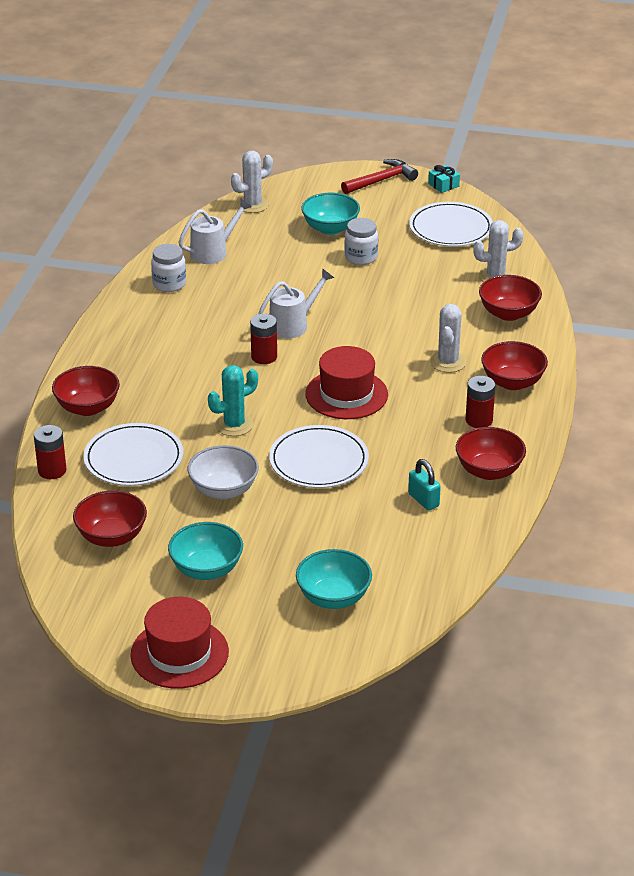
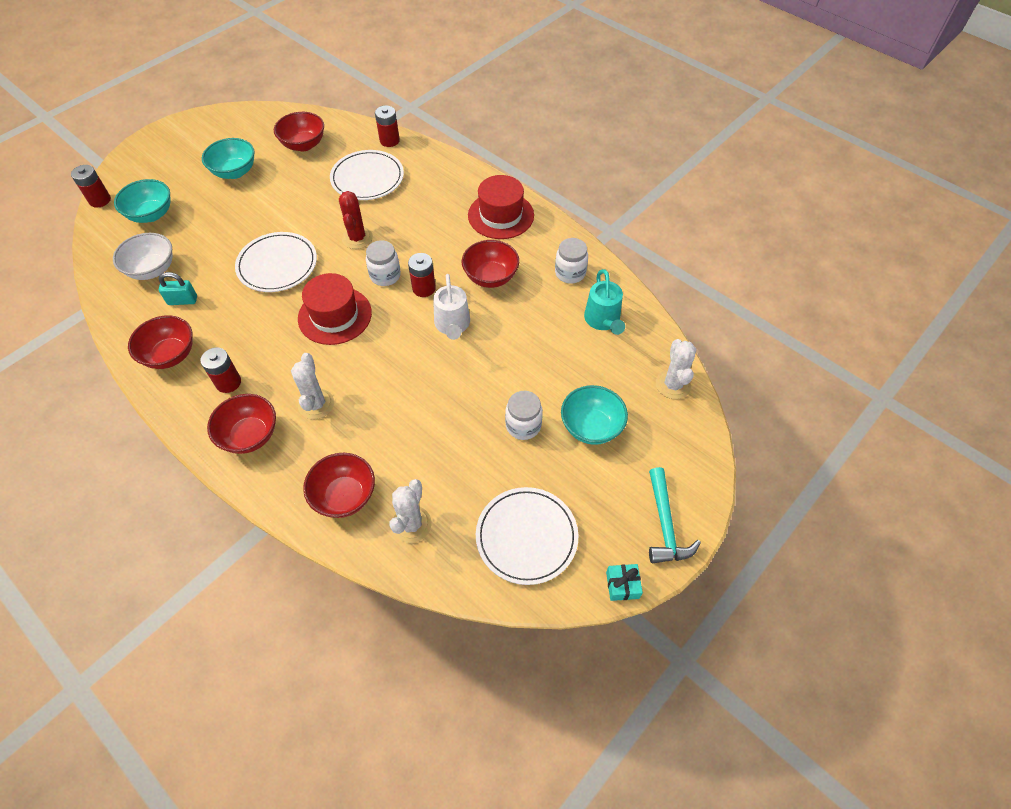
camera: 120 degrees right, 20 degrees up
(87, 407) = (441, 176): red bowl -> red bowl (490, 277)
(179, 653) = (184, 138): red hat -> red hat (501, 215)
(213, 252) = (603, 321): white watering can -> turquoise watering can
(224, 490) = (296, 206): white bowl -> white bowl (152, 269)
(234, 425) = (357, 238): turquoise cactus -> red cactus
(269, 386) = (385, 275): none -> white jar
(350, 659) = (100, 200): none -> red battery
(381, 180) = (665, 524): red hammer -> turquoise hammer
(448, 362) = (316, 404): white cactus -> white cactus turned 45 degrees clockwise

